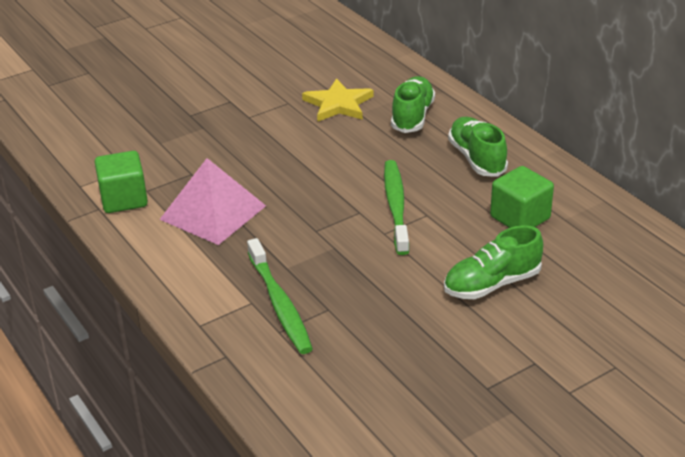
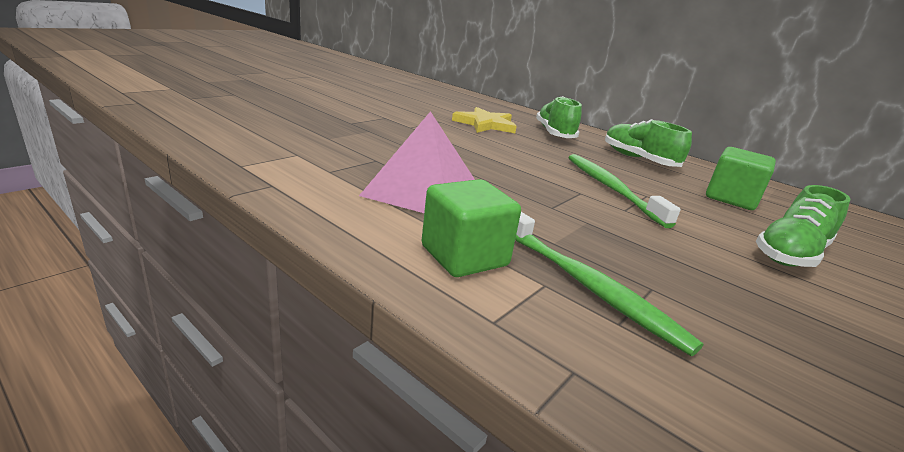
camera: 20 degrees left, 10 degrees down
(124, 199) = (304, 177): green cube -> green cube (464, 256)

